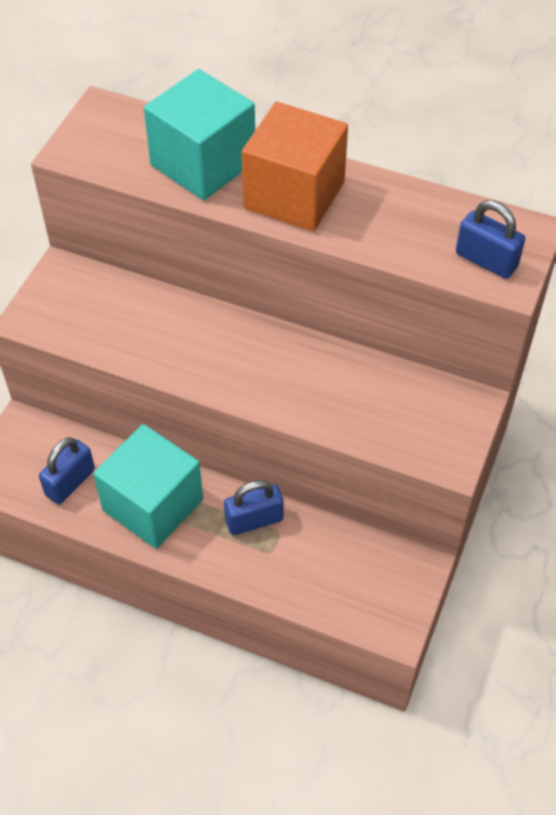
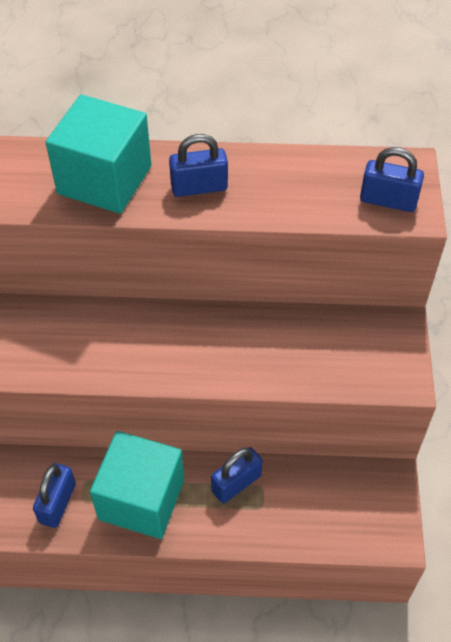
camera: 20 degrees left, 0 degrees up
(294, 195) = (199, 187): orange cube -> blue padlock

